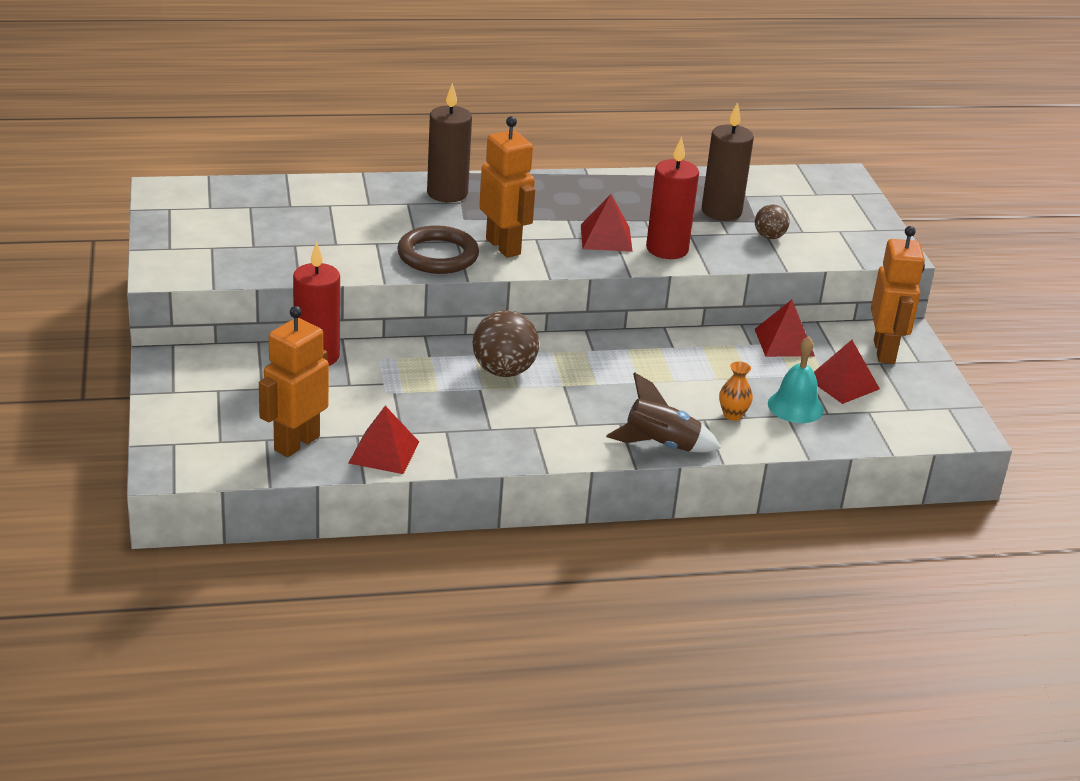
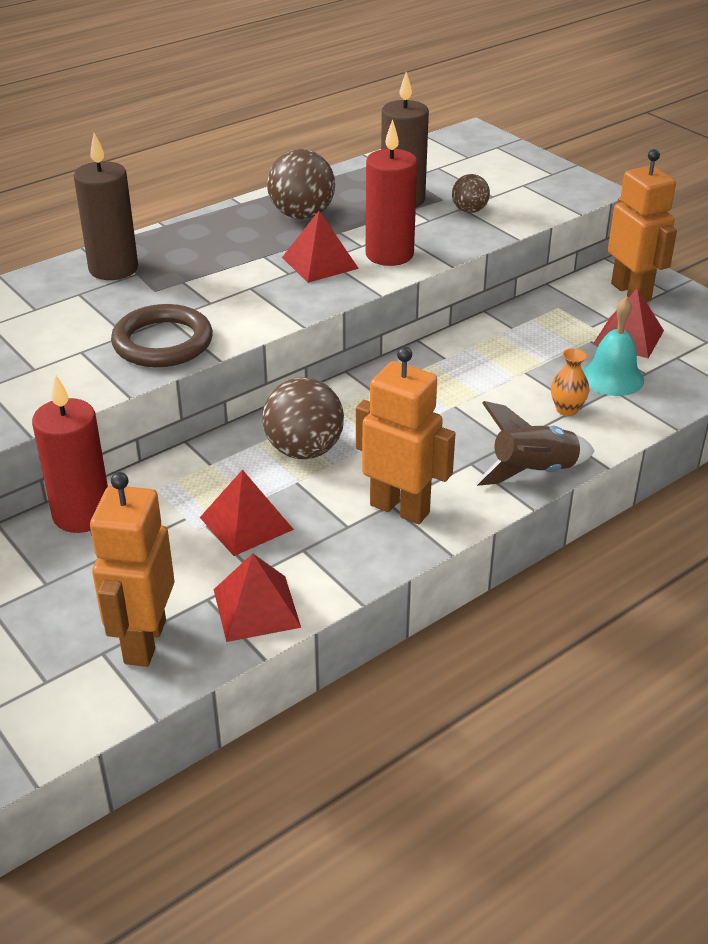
camera: 25 degrees left, 5 degrees up
(503, 246) = (225, 307): orange robot -> orange robot (400, 508)
(627, 198) = (302, 215): none -> brown ball
(784, 342) = (539, 315): red pyramid -> red pyramid (246, 523)

